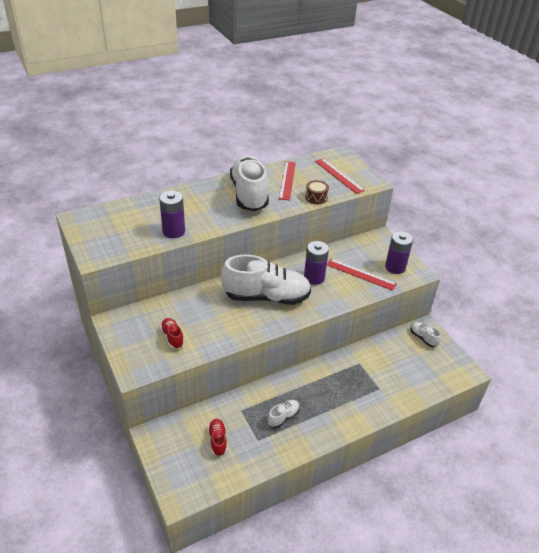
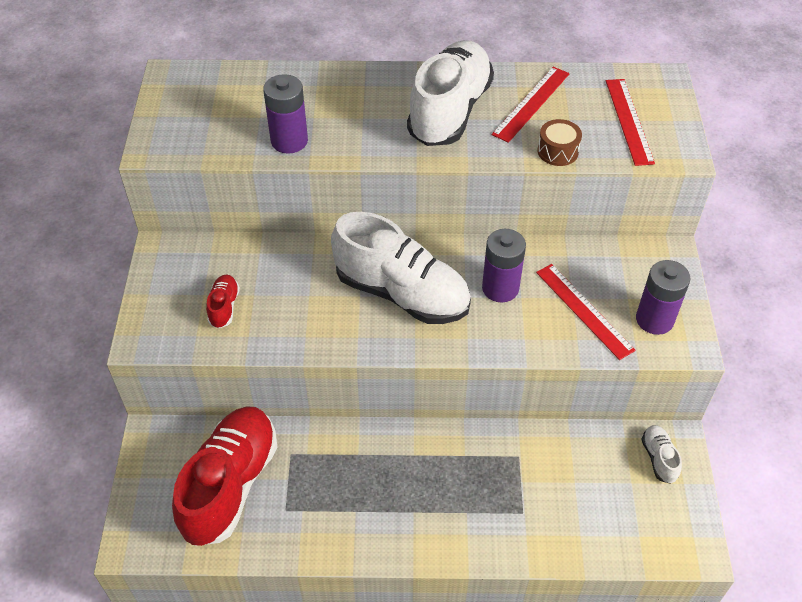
camera: 30 degrees right, 10 degrees up
(217, 440) = (230, 485): red shoe -> red shoe, size x2.36
(283, 417) = (344, 491): white shoe -> none

